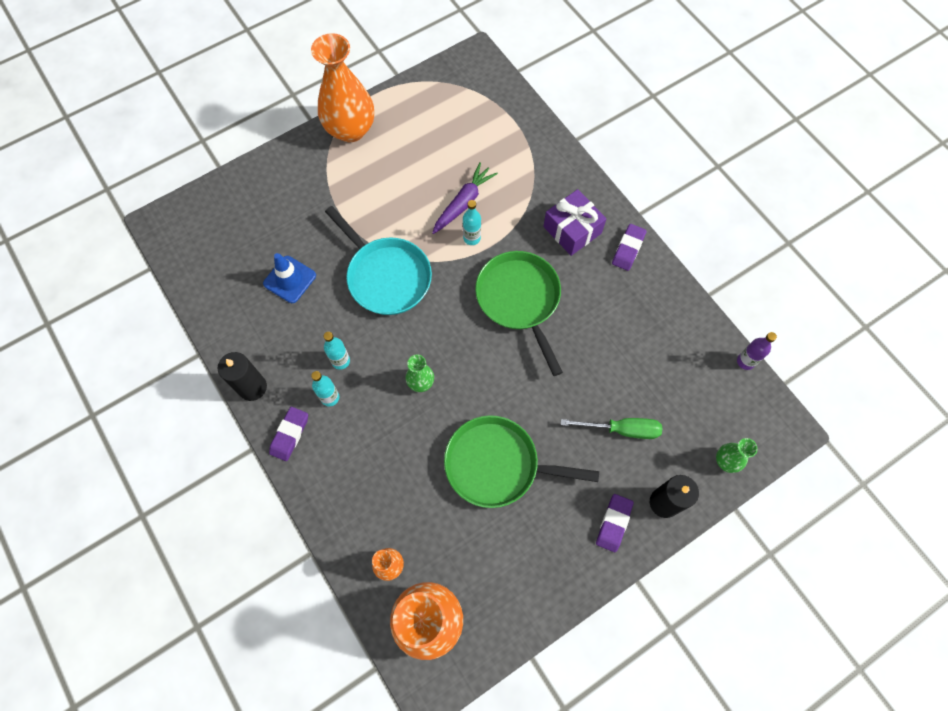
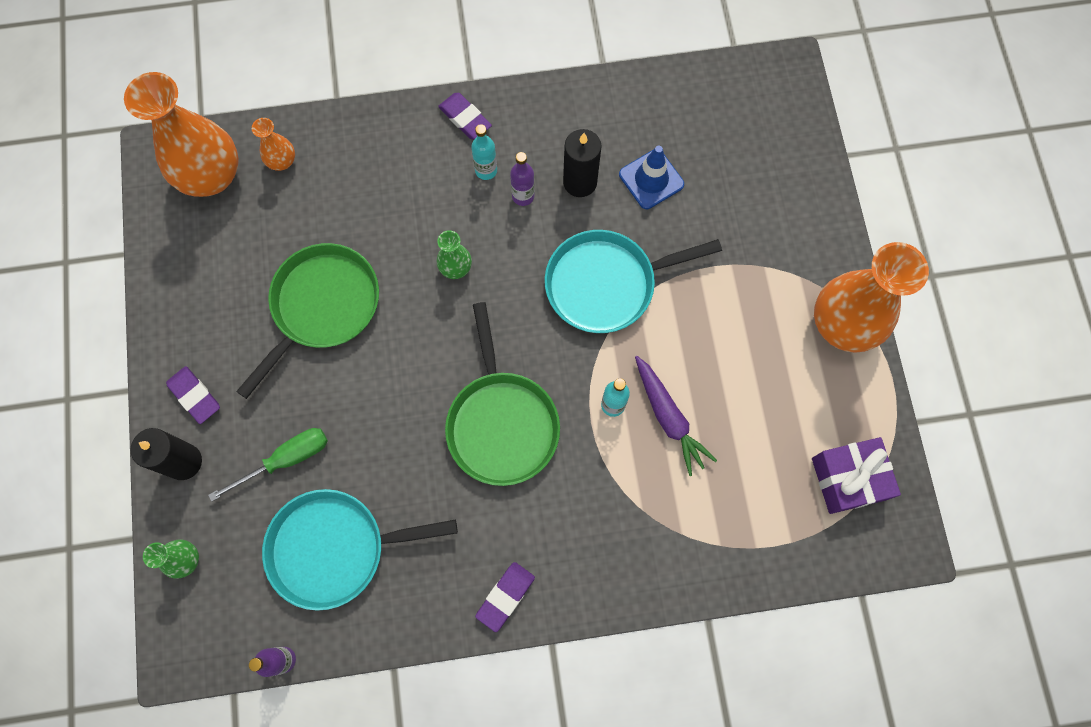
camera: 115 degrees right, 5 degrees up
(252, 387) = (536, 101): black candle -> black candle (580, 182)
(341, 361) = (523, 196): turquoise bottle -> purple bottle
(519, 300) = (501, 423): green pan -> green pan turned 75 degrees clockwise
(572, 230) = (567, 537): purple gift -> purple gift (848, 479)
(622, 429) = (286, 460): green screwdriver -> green screwdriver turned 150 degrees counterclockwise
(628, 249) = (505, 596): purple eraser -> purple eraser turned 75 degrees clockwise
(660, 365) = (334, 548): none -> turquoise pan

